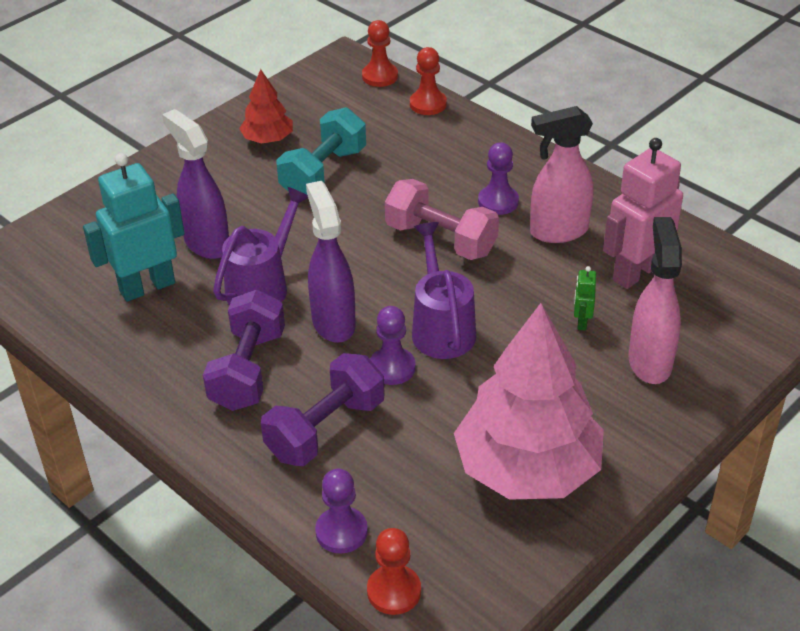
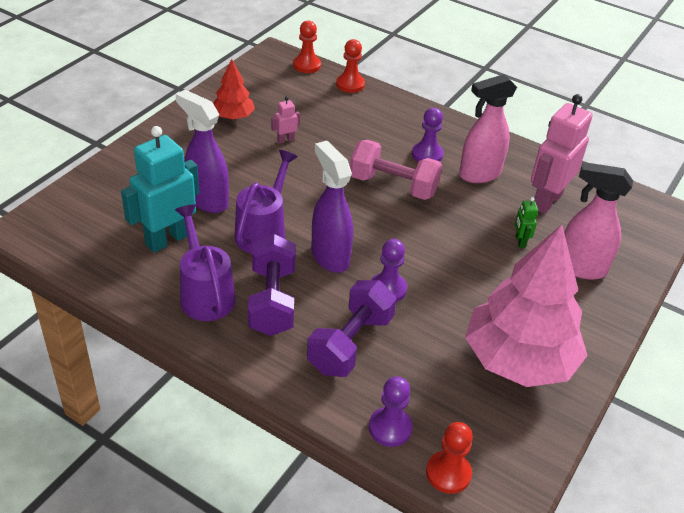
camera: 15 degrees left, 0 degrees up
(323, 173) = (285, 140): turquoise dumbbell -> pink robot
(441, 327) = (415, 254): purple watering can -> purple watering can (205, 293)
(649, 362) = (580, 268): pink spray bottle -> pink spray bottle turned 60 degrees counterclockwise

